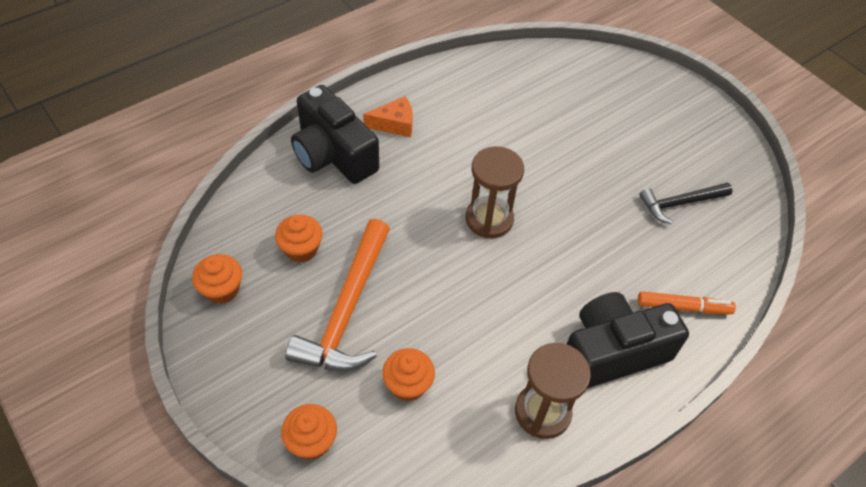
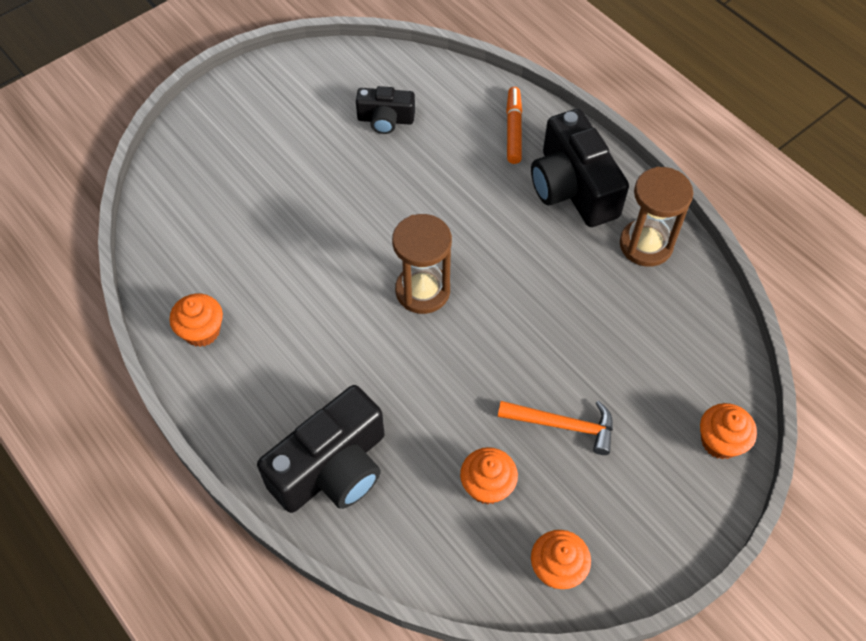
camera: 90 degrees left, 5 degrees up
(347, 310) = (563, 425): orange hammer -> orange hammer, size x0.59
(394, 124) = (276, 399): orange cheese -> none
(408, 384) = (641, 359): orange cupcake -> orange cupcake (202, 331)
(680, 203) = (385, 120): black hammer -> black camera

